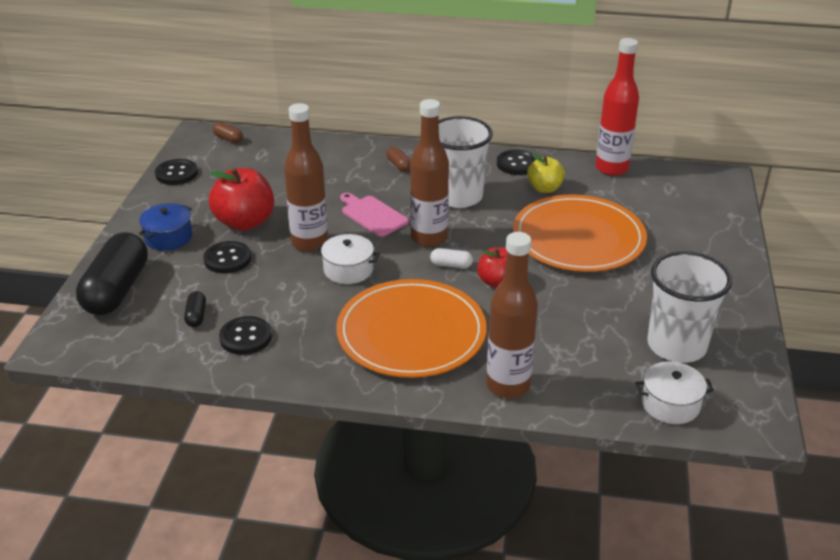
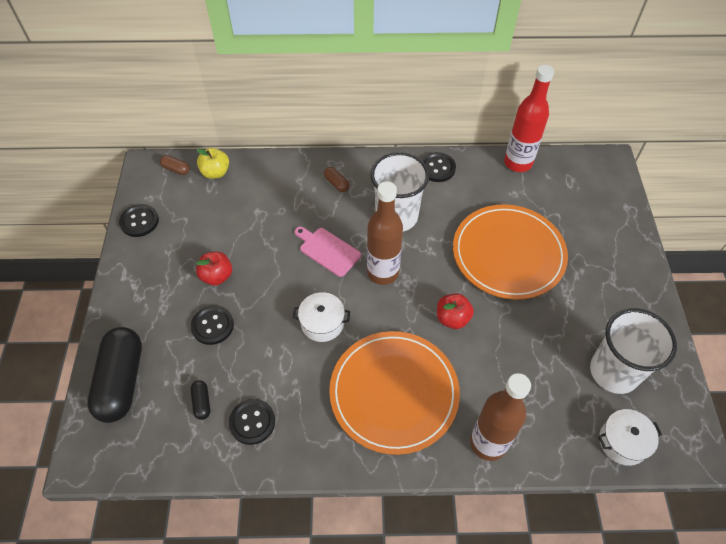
camera: 10 degrees left, 20 degrees up
(168, 237) = (152, 306): blue pot -> none
(245, 222) = (217, 276): red apple -> red apple, size x0.61
(309, 243) = (281, 294): brown bottle -> none
(451, 265) = (409, 303): white capsule -> none
(544, 188) = (467, 196): yellow apple -> yellow apple (215, 172)

